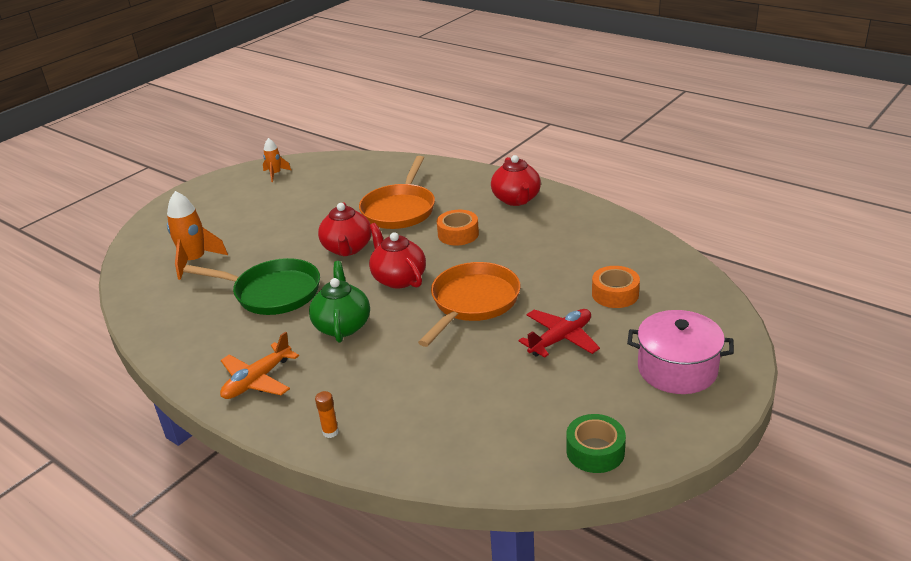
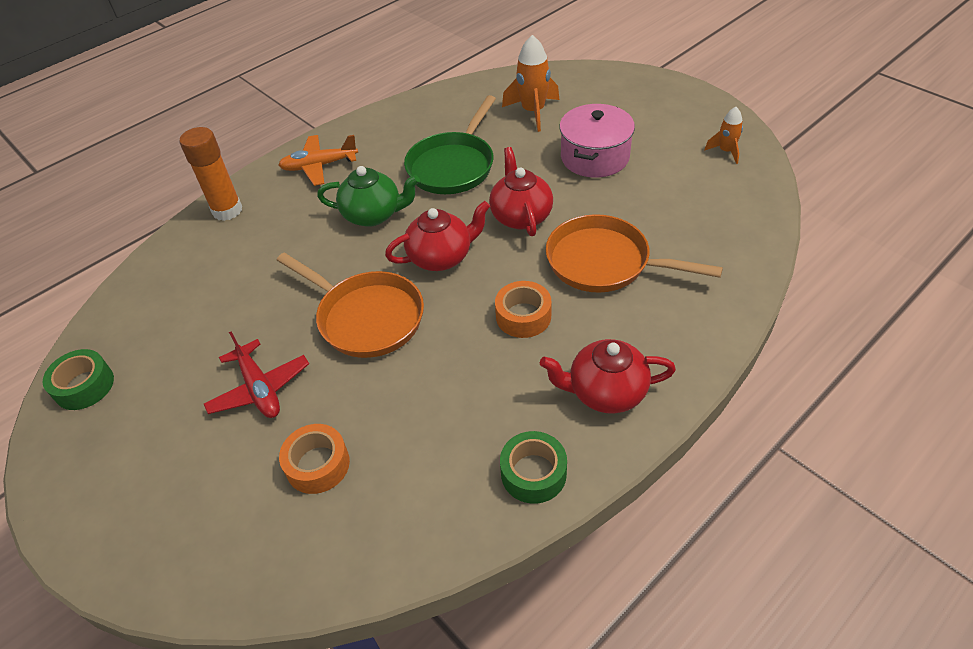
camera: 100 degrees right, 15 degrees up
(257, 380) = (319, 166): orange plane -> orange plane turned 60 degrees counterclockwise
(330, 432) = (227, 210): orange glue stick -> orange glue stick, size x2.16
(347, 248) = (521, 216): red teapot -> red teapot turned 75 degrees clockwise
(584, 215) = (533, 473): none -> green tape
(677, 369) = (145, 493): pink pot -> pink pot (595, 157)

